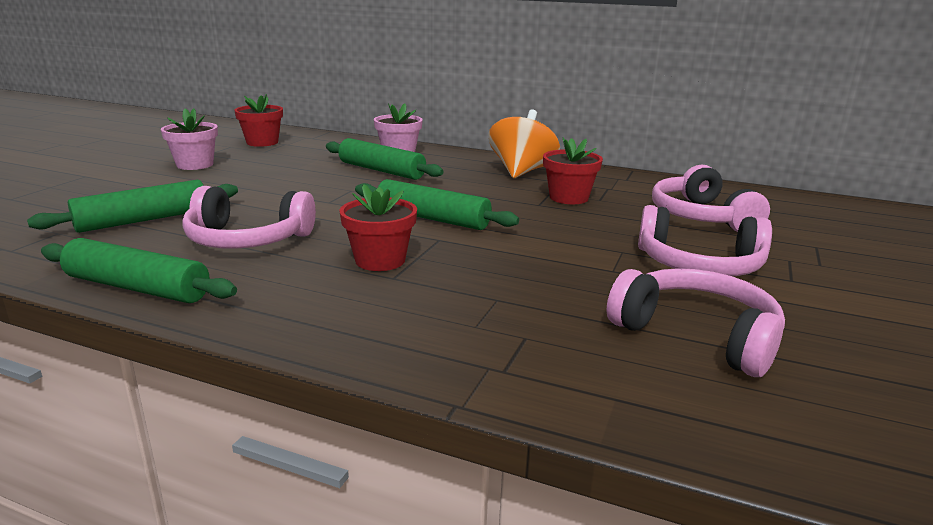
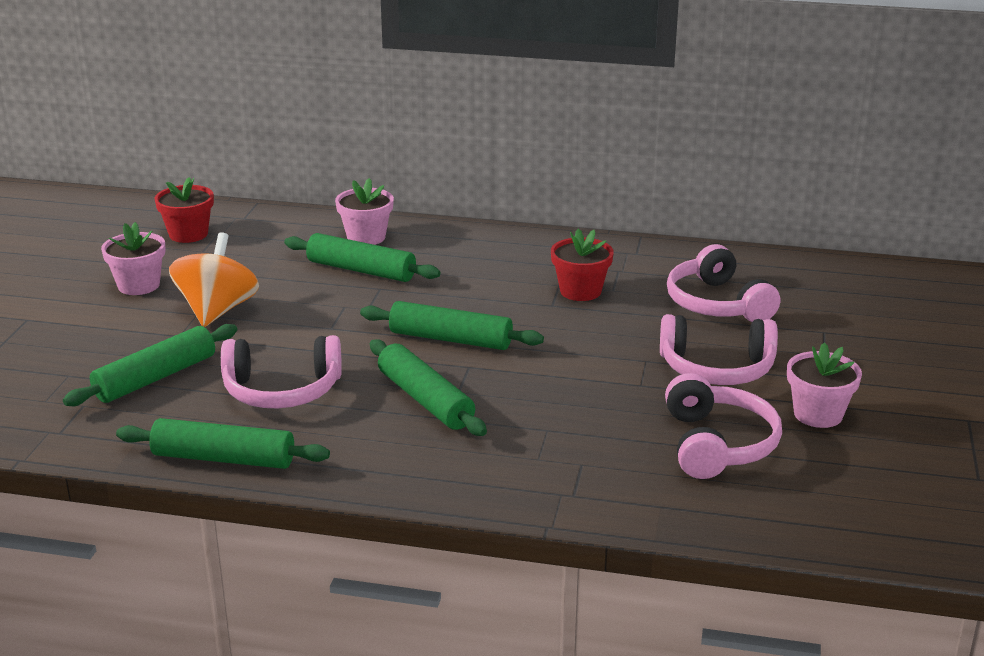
camera: 10 degrees left, 5 degrees up
(380, 260) = (425, 400): red flower pot -> green rolling pin
(521, 172) = (519, 254): orange spinning top -> orange spinning top (217, 311)
(697, 335) = (717, 444): pink headphones -> pink headphones turned 60 degrees clockwise
(823, 318) = (818, 414): none -> pink flower pot

